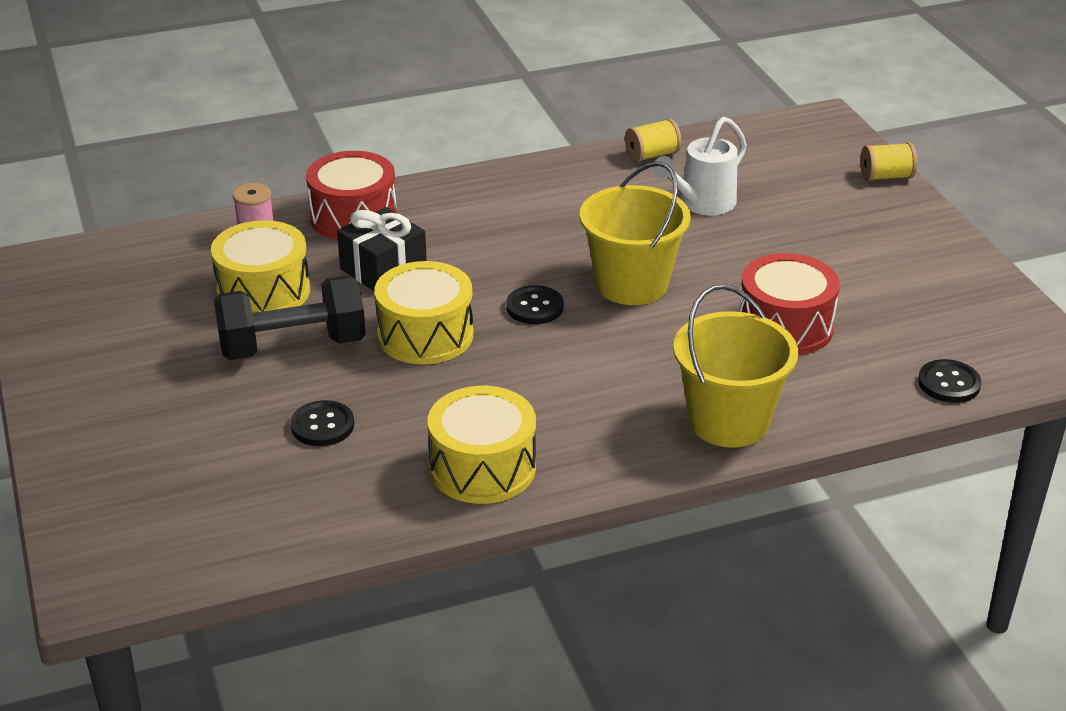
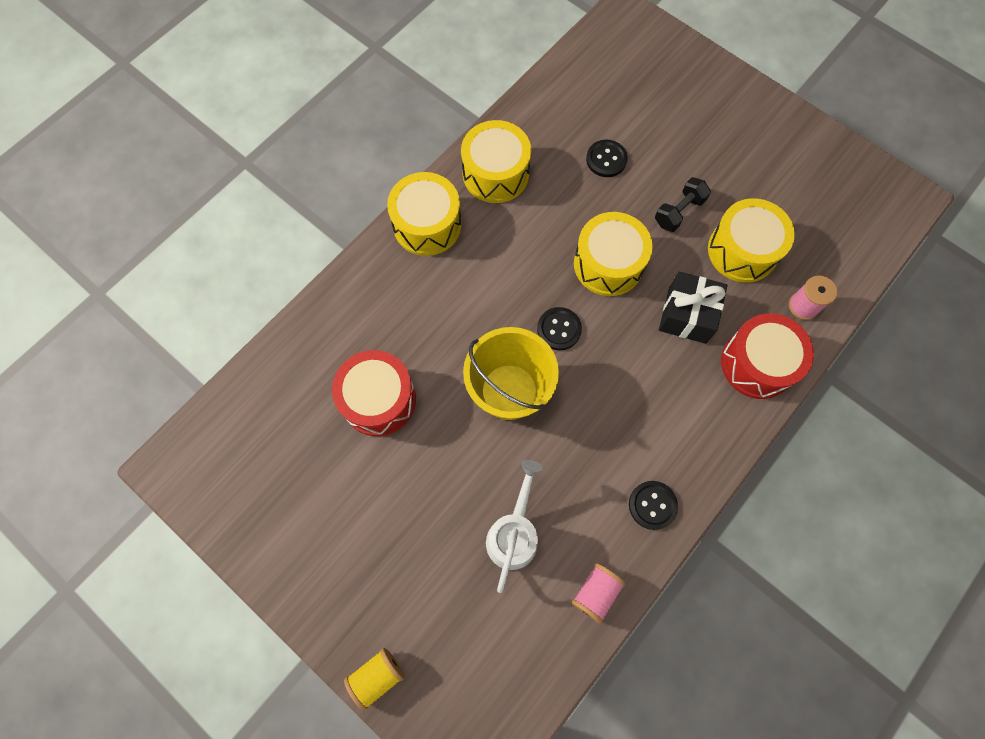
camera: 150 degrees right, 35 degrees up
(293, 346) = (679, 212): black dumbbell -> black dumbbell, size x0.56
(620, 451) = (427, 225): none -> yellow drum
(652, 155) = (596, 593): yellow spool -> pink spool
(728, 421) = (375, 282): yellow bucket -> none
(949, 383) = (245, 394): black button -> black button (652, 505)

